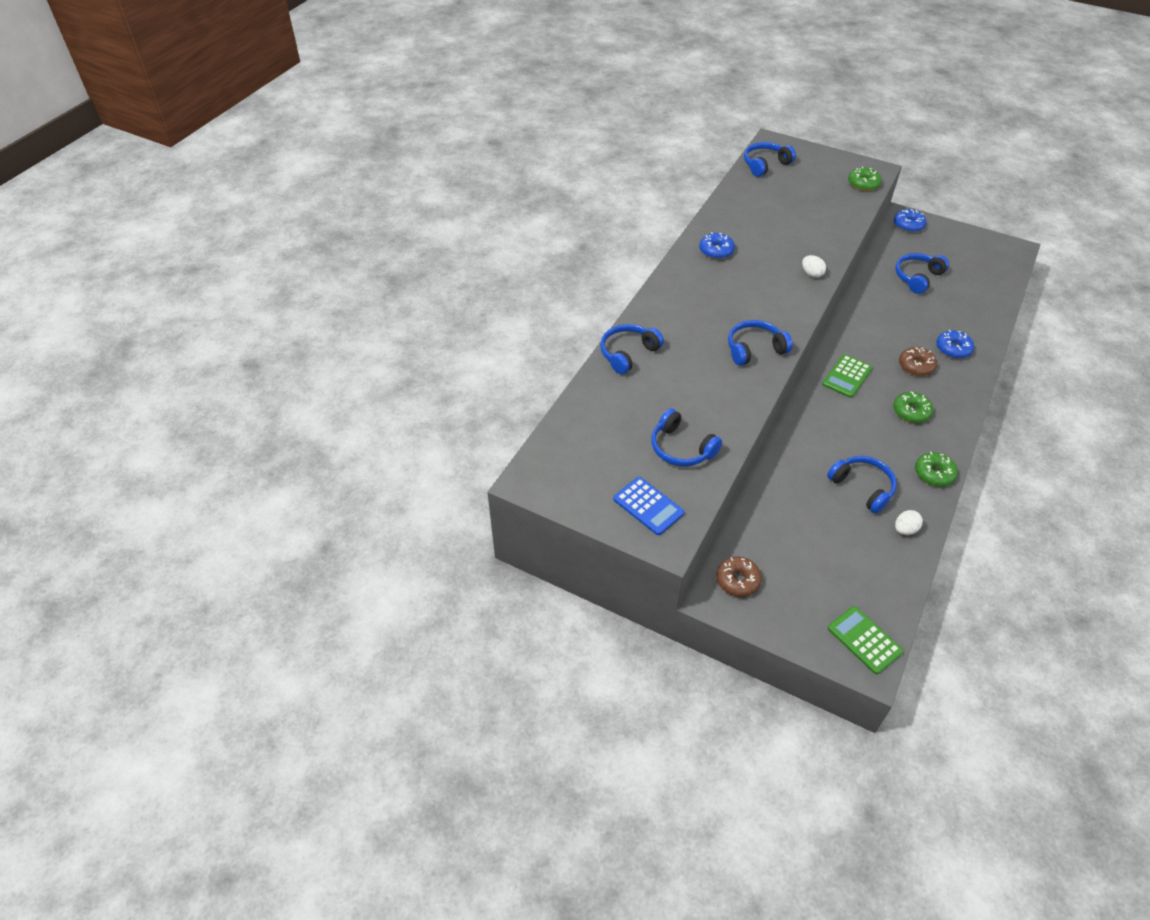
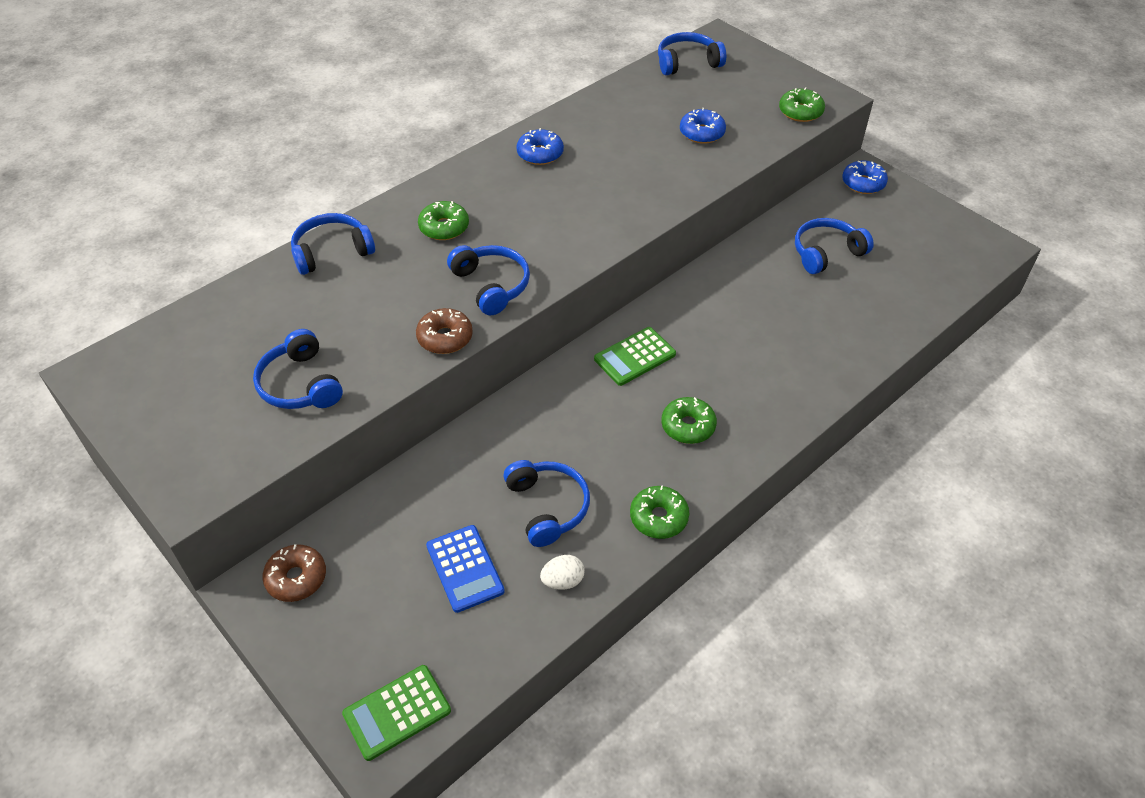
camera: 20 degrees right, 0 degrees up
(648, 506) = (202, 445): blue calculator -> blue calculator (465, 568)
(691, 317) = (444, 227): none -> green donut
(754, 349) = (491, 285): blue headphones -> blue headphones turned 60 degrees clockwise
(811, 274) = (641, 209): white egg -> none
(864, 640) = (397, 712): green calculator -> green calculator turned 105 degrees counterclockwise
(916, 366) = (739, 368): brown donut -> brown donut (445, 338)
(953, 349) = (808, 358): blue donut -> blue donut (702, 133)

